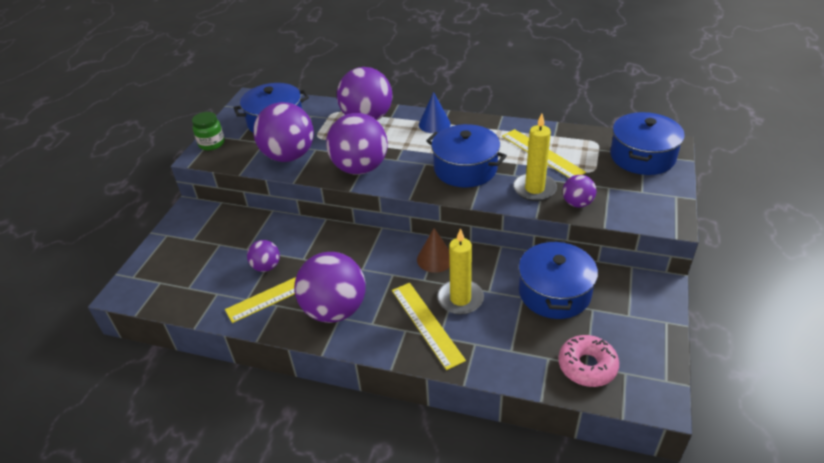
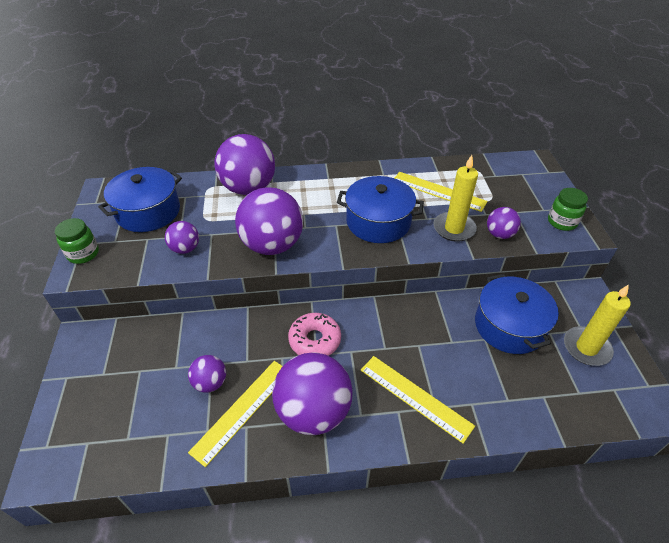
camera: 25 degrees left, 5 degrees up
(289, 156) = (185, 249): purple ball -> purple ball, size x0.50
(434, 124) = (320, 181): blue cone -> none
(435, 259) = (383, 322): brown cone -> none
(460, 299) = (431, 359): yellow candle -> yellow candle (586, 348)
(587, 366) = (580, 393): pink donut -> pink donut (315, 340)
(642, 156) = (522, 176): blue pot -> none
(653, 206) = (562, 222): none -> green jar

